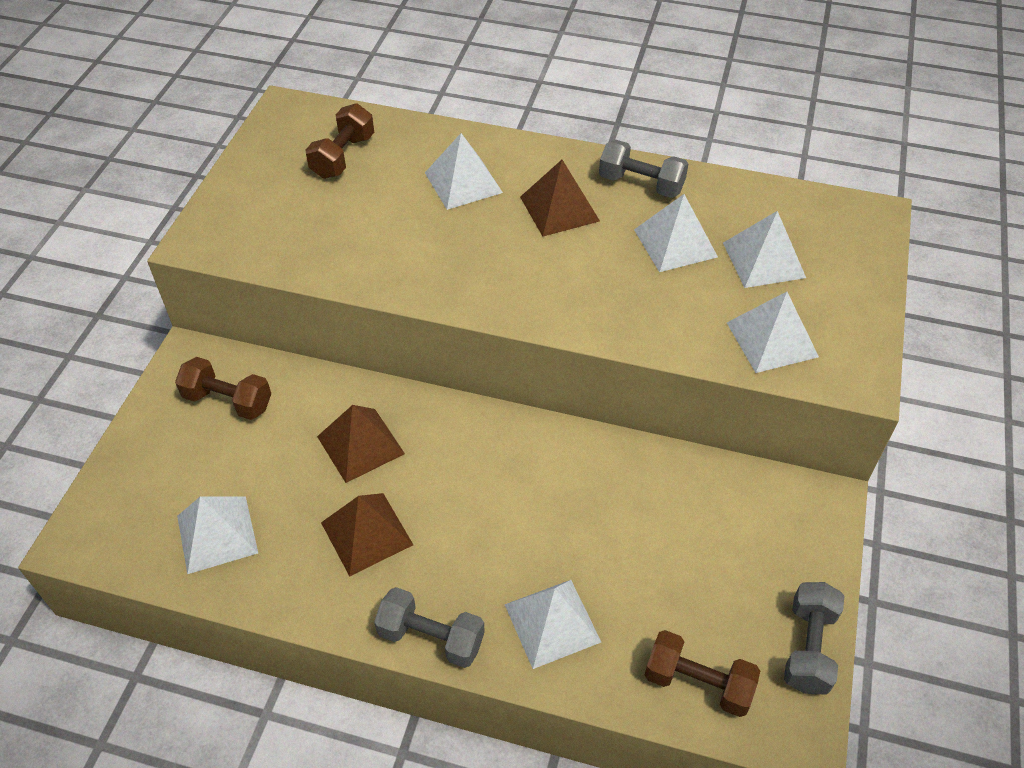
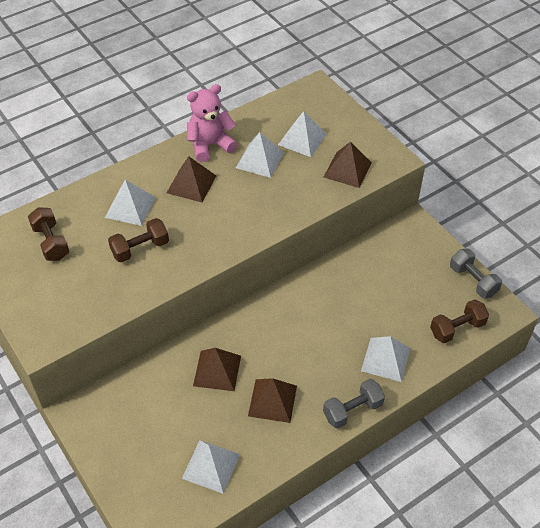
camera: 50 degrees left, 0 degrees up
(228, 401) = (127, 412): brown dumbbell -> brown dumbbell (140, 248)
(641, 184) = (210, 145): grey dumbbell -> pink teddy bear
(772, 339) = (347, 169): white pyramid -> brown pyramid

